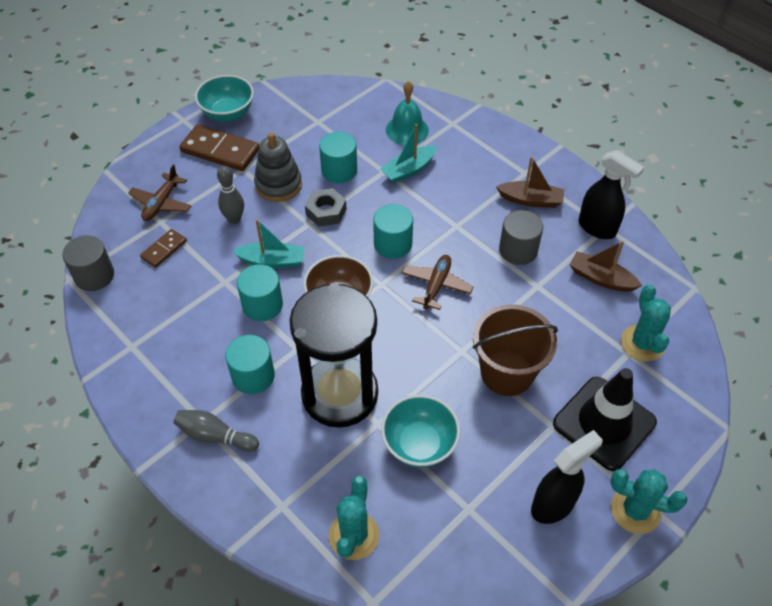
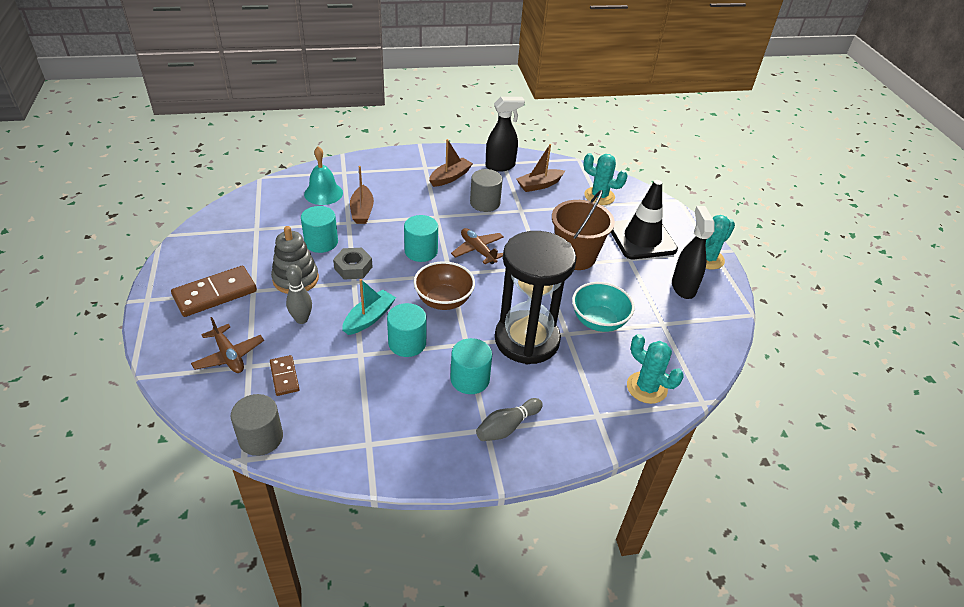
camera: 60 degrees left, 10 degrees down
(228, 113) = (178, 270): turquoise bowl -> none
(409, 170) = (362, 211): turquoise boat -> brown boat

